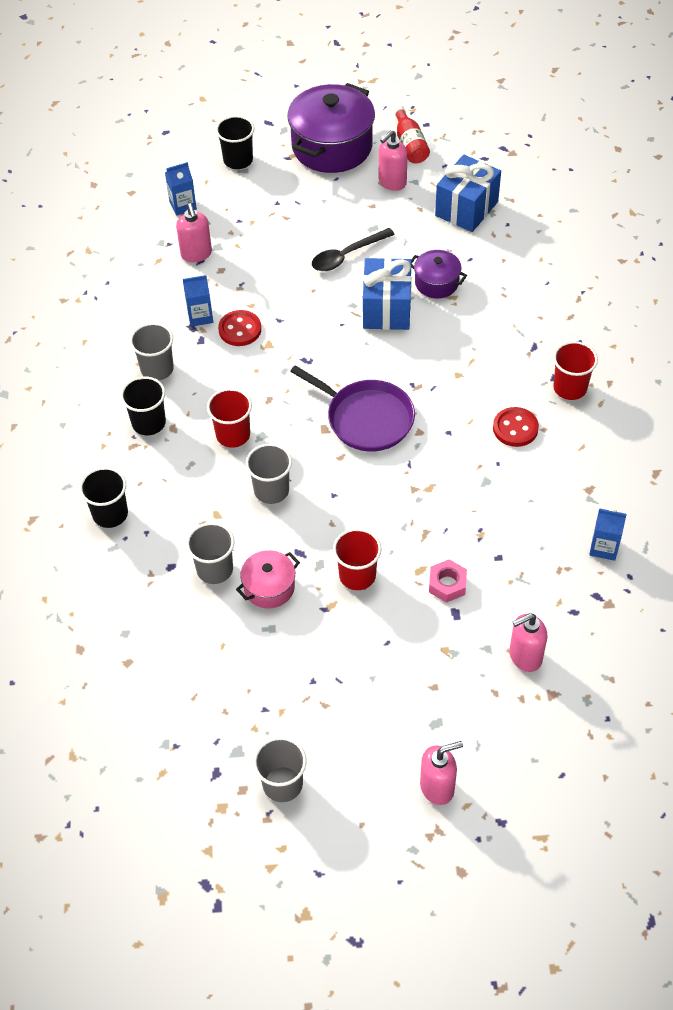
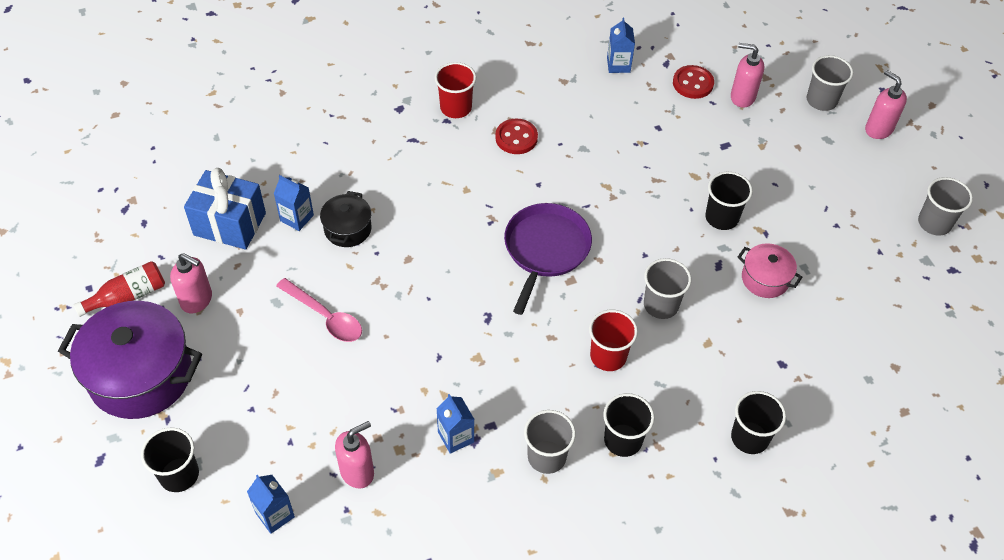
camera: 110 degrees left, 0 degrees up
(215, 569) = (767, 326): grey cup -> grey cup (821, 100)
(240, 329) = (464, 391): red button -> red button (693, 83)
(347, 255) = (325, 316): black spoon -> pink spoon
(357, 575) = (721, 217): red cup -> black cup
(387, 309) = (396, 263): blue gift -> none
(436, 283) = (347, 229): purple pot -> black pot
(447, 584) = (700, 155): pink nut -> none
(460, 251) = (297, 218): none -> blue carton
(525, 656) = (742, 97): pink soap dispenser -> pink soap dispenser turned 150 degrees clockwise

